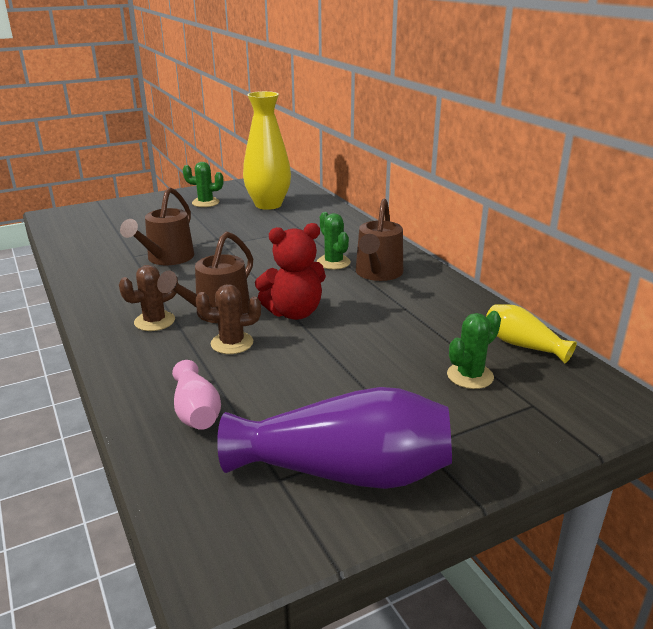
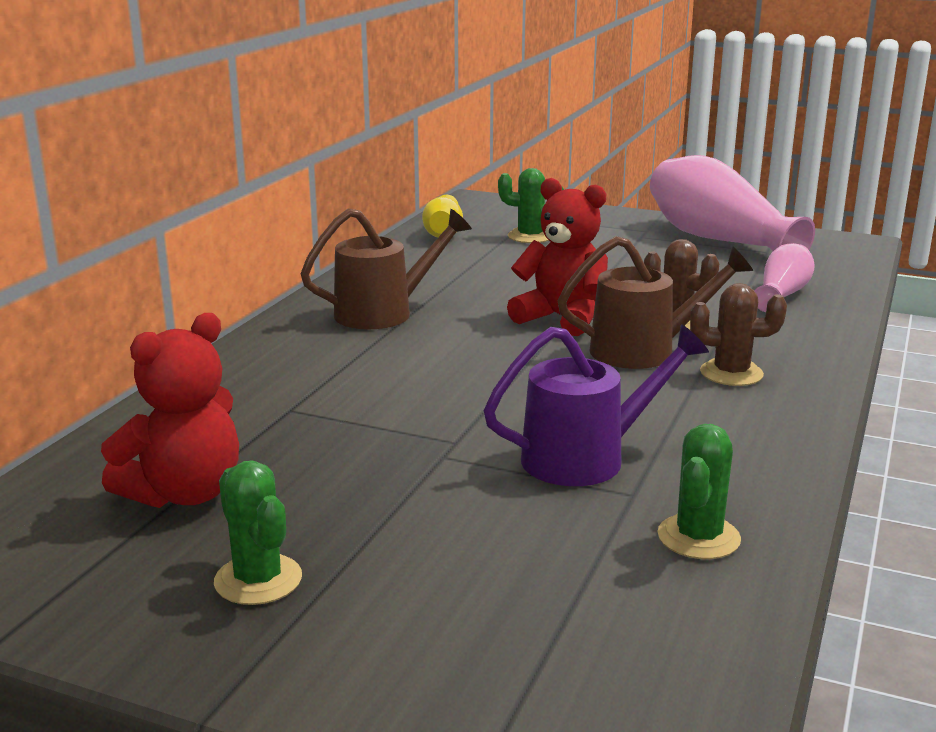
camera: 130 degrees left, 5 degrees down
(166, 259) = (587, 457): brown watering can -> purple watering can
(268, 205) = (184, 493): yellow vase -> red teddy bear
(333, 262) = (390, 344): green cactus -> green cactus (698, 537)
(345, 472) = (718, 239): purple vase -> pink vase

